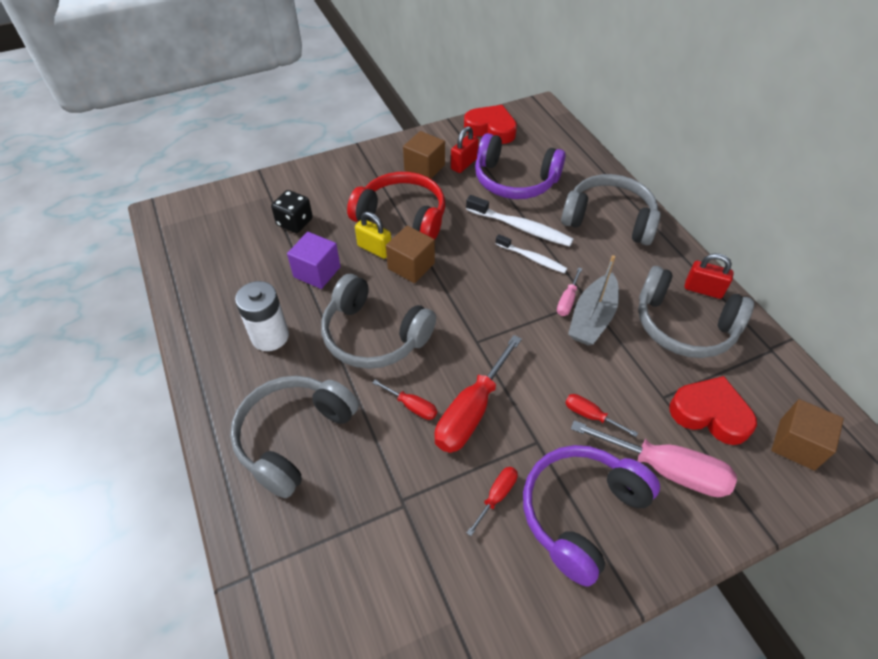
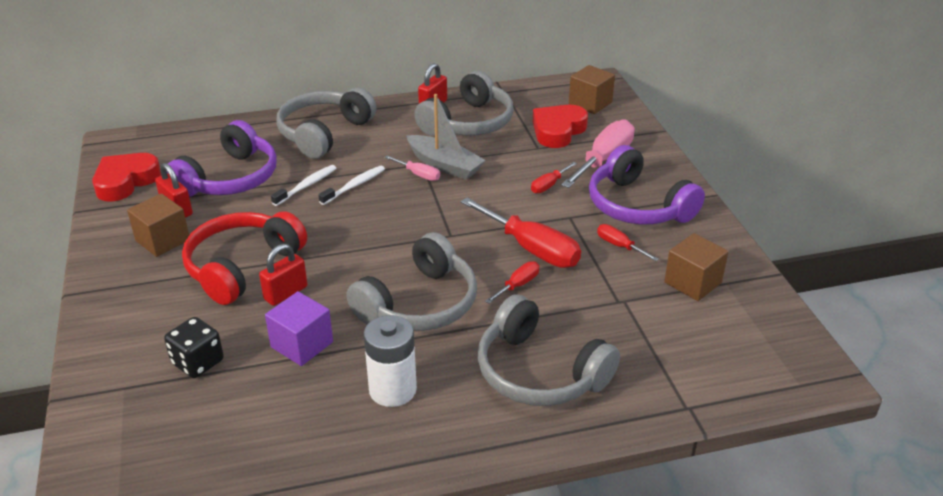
camera: 80 degrees left, 15 degrees down
(374, 249) = (286, 293): yellow padlock -> red padlock
(411, 266) = (327, 267): brown cube -> brown cube (692, 282)
(521, 227) = (307, 186): white toothbrush -> white toothbrush, size x0.66

